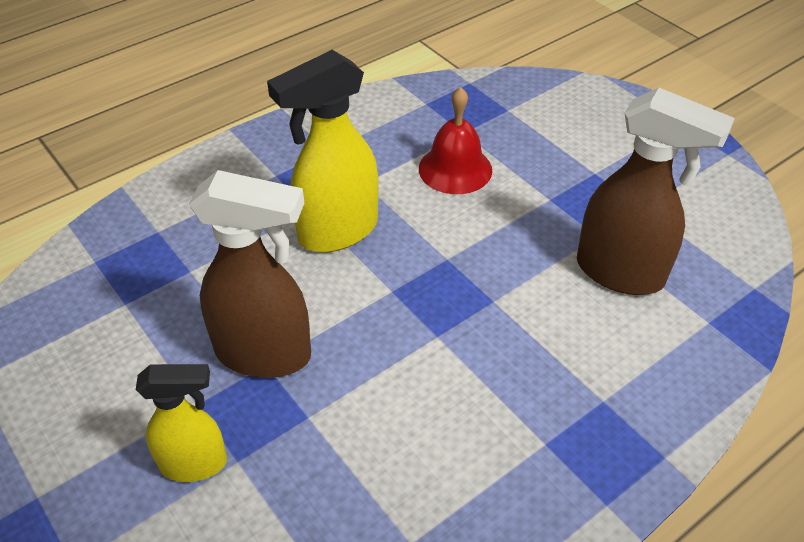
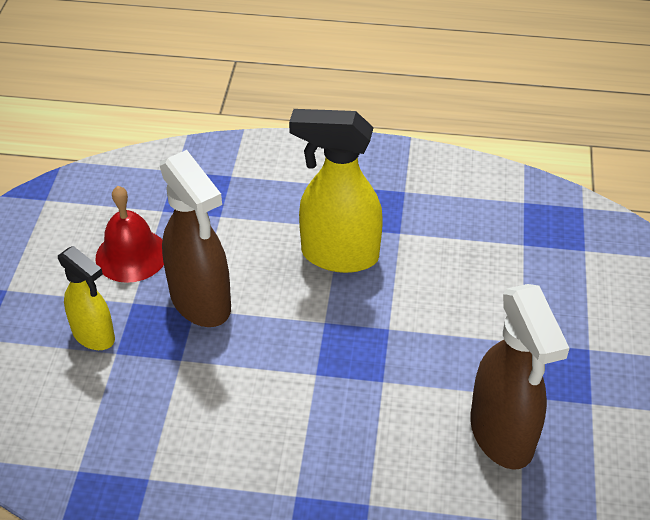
camera: 45 degrees right, 0 degrees up
(455, 169) = (479, 268): red bell -> red bell (131, 255)

